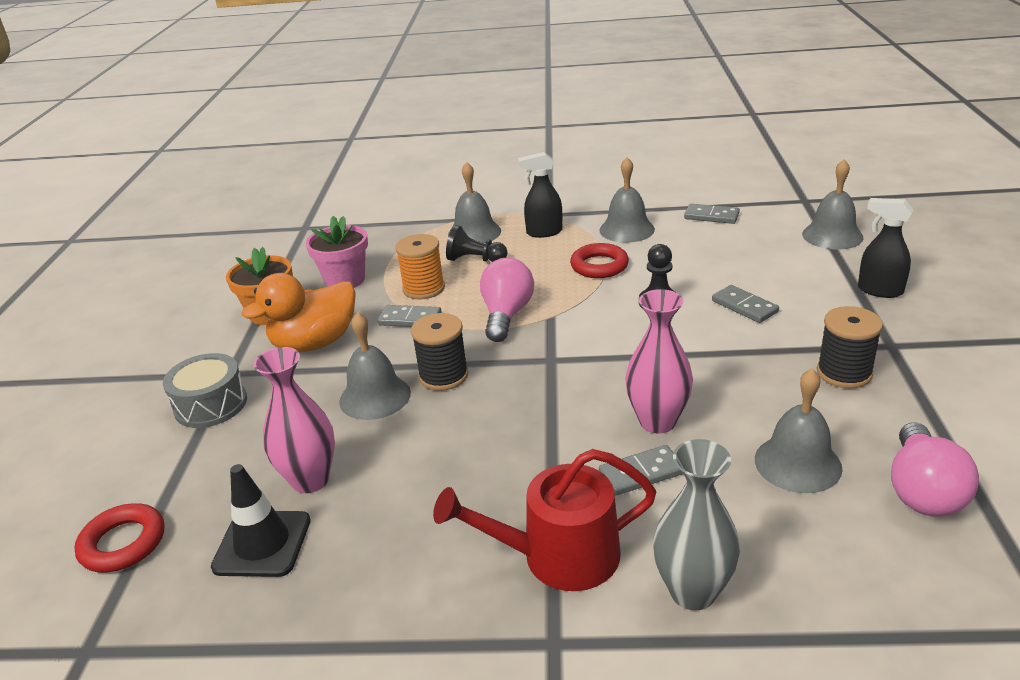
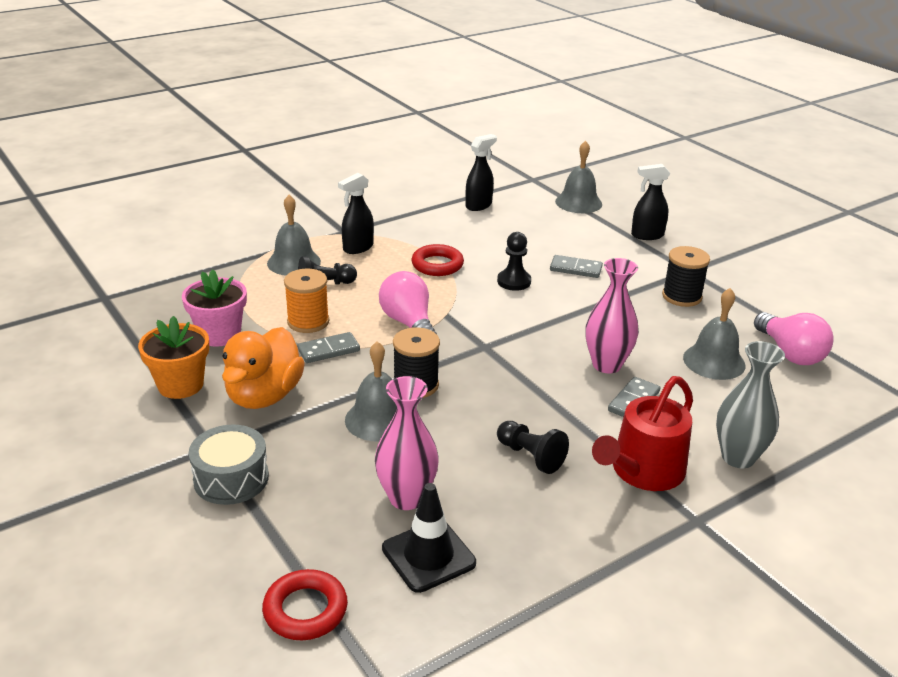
camera: 40 degrees left, 0 degrees up
(463, 488) = (530, 456): none -> black pawn
(626, 229) = (425, 230): grey bell -> none
(711, 216) = (479, 205): grey domino -> black spray bottle

